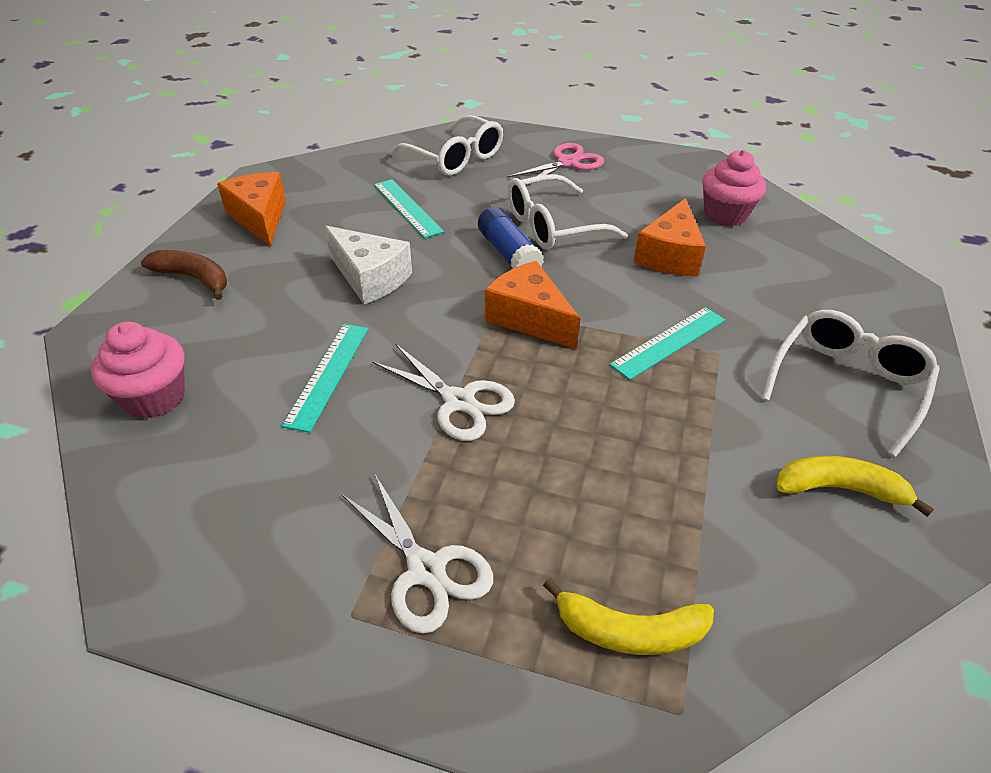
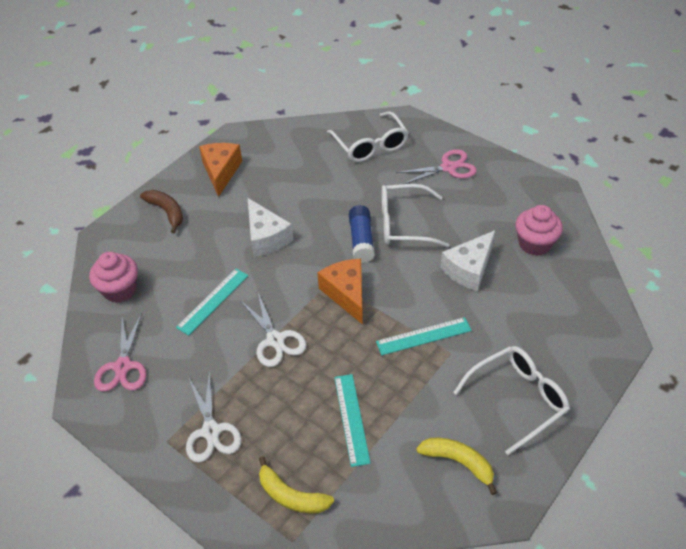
camera: 25 degrees right, 5 degrees up
(208, 513) = (123, 366): none -> pink scissors
(407, 208) = (316, 184): turquoise ruler -> turquoise ruler (351, 419)
(669, 255) = (469, 269): orange cheese -> white cheese

